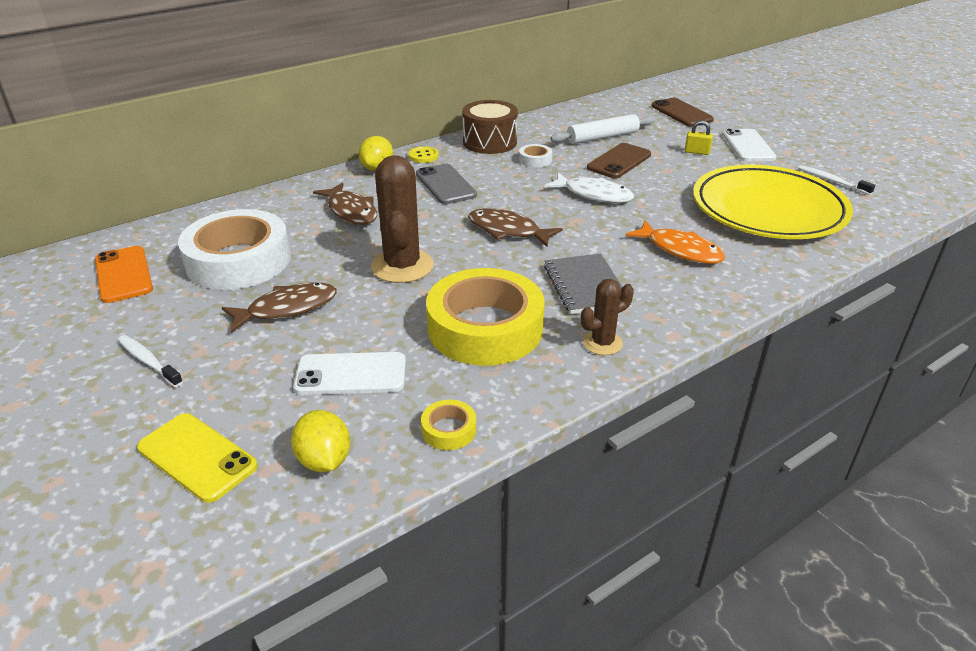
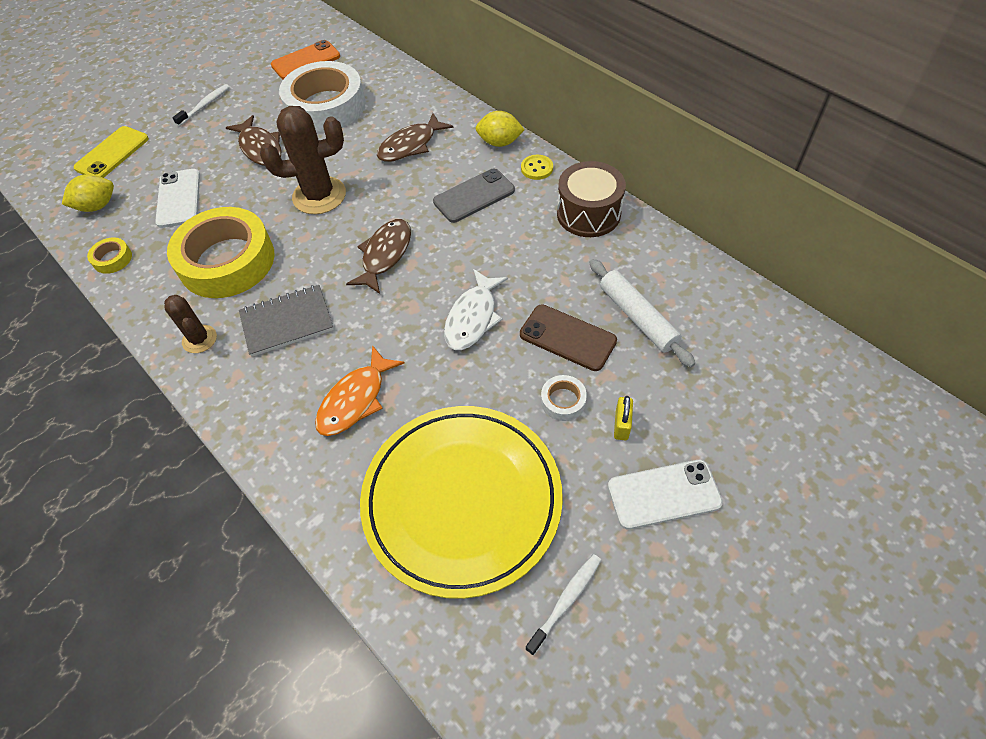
camera: 85 degrees right, 20 degrees up
(535, 160) = (551, 258): white tape -> white tape (563, 401)
(681, 113) = (763, 410): brown phone -> none

